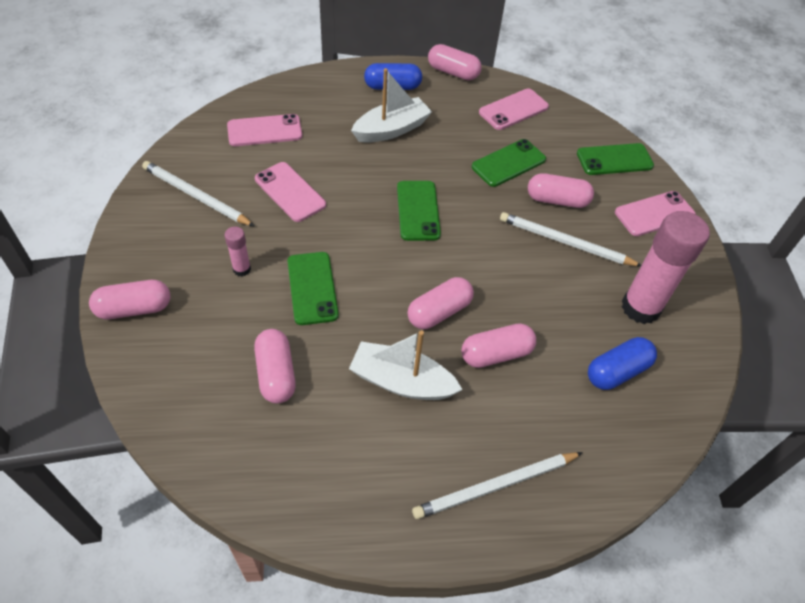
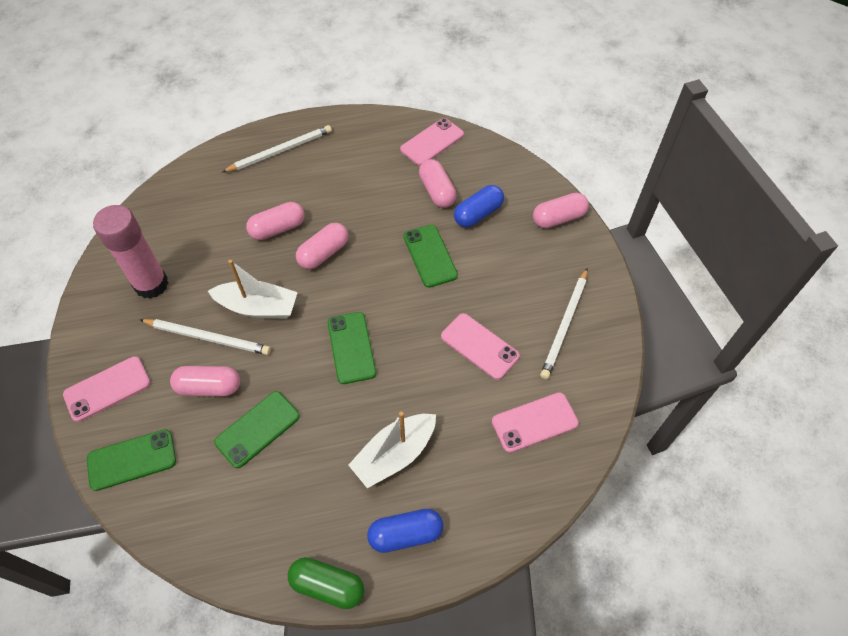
camera: 175 degrees right, 5 degrees up
(196, 196) = (564, 325): white pencil -> white pencil turned 90 degrees clockwise
(242, 269) = (492, 262): pink glue stick -> none
(401, 381) = (347, 200): white boat -> white boat (258, 307)
(453, 72) = (327, 586): pink capsule -> green capsule
(513, 110) = (246, 524): pink phone -> pink phone (432, 142)
(617, 371) = (184, 230): blue capsule -> blue capsule (478, 214)

